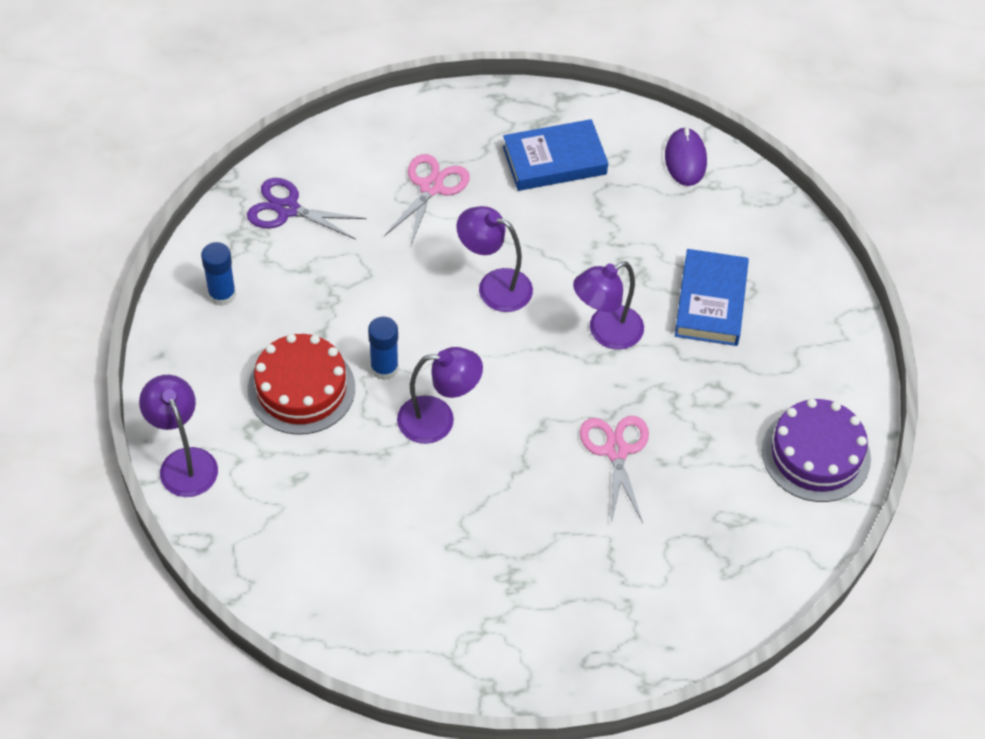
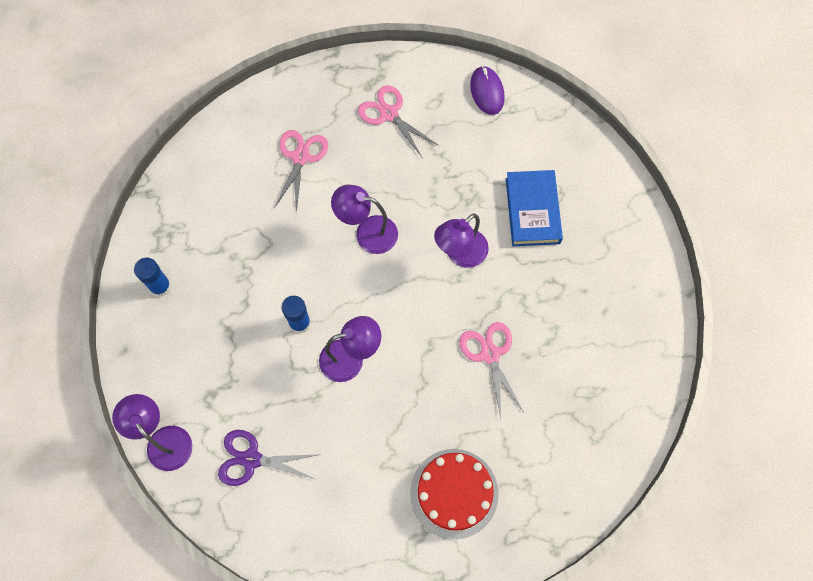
camera: 10 degrees left, 15 degrees up
(287, 209) = (194, 200): purple scissors -> purple scissors (251, 459)
(301, 388) = (240, 355): red cake -> red cake (454, 493)
(554, 160) = (389, 114): blue book -> pink scissors
(816, 454) = (638, 323): purple cake -> none

